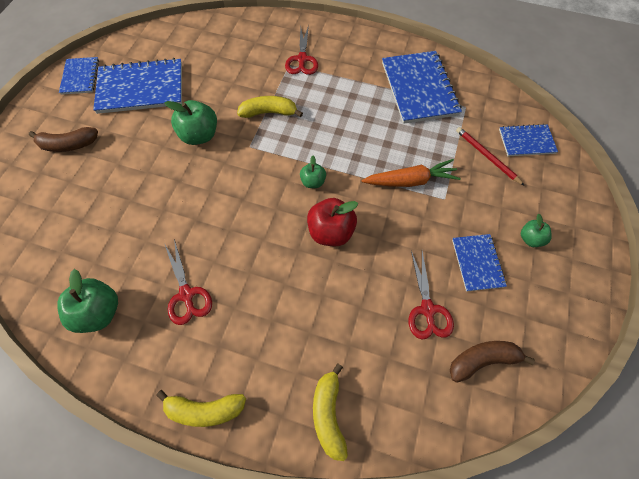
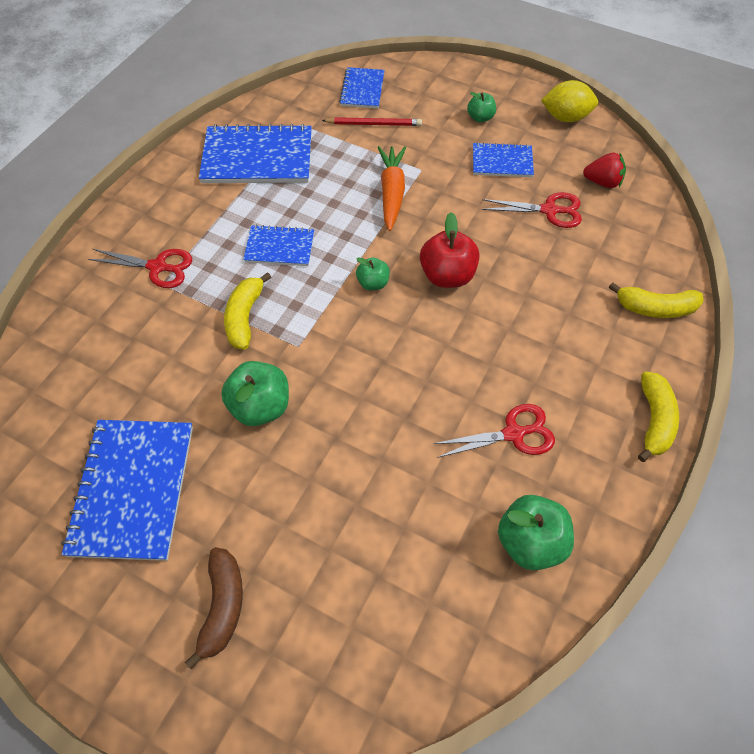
camera: 80 degrees left, 5 degrees down
(80, 77) = (64, 596): blue notebook -> blue notebook (279, 247)
(482, 360) = (602, 182): brown banana -> red strawberry
(487, 156) = (374, 124): red pencil -> red pencil turned 150 degrees counterclockwise
(565, 319) = (565, 117): none -> yellow lemon

